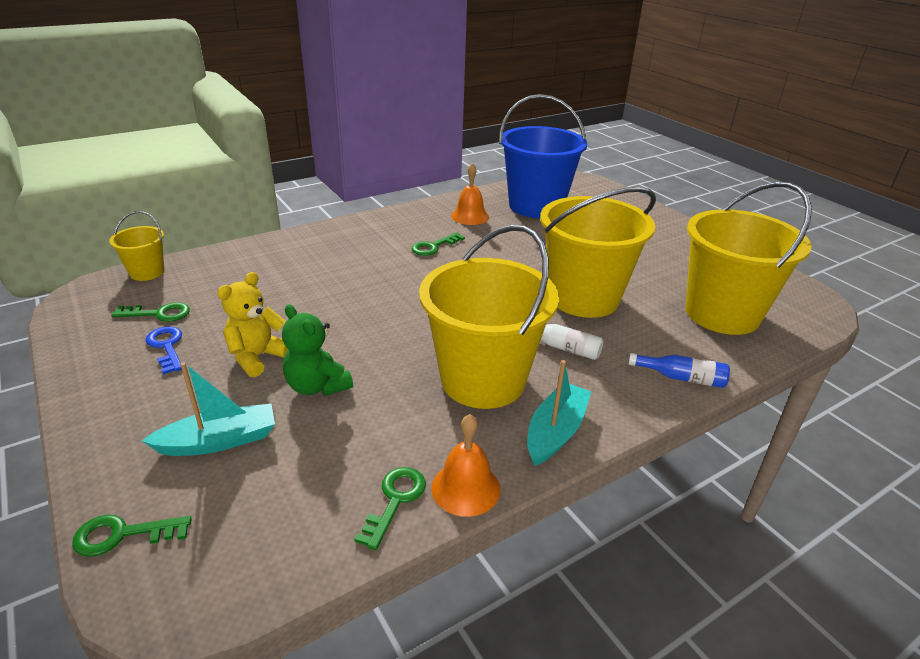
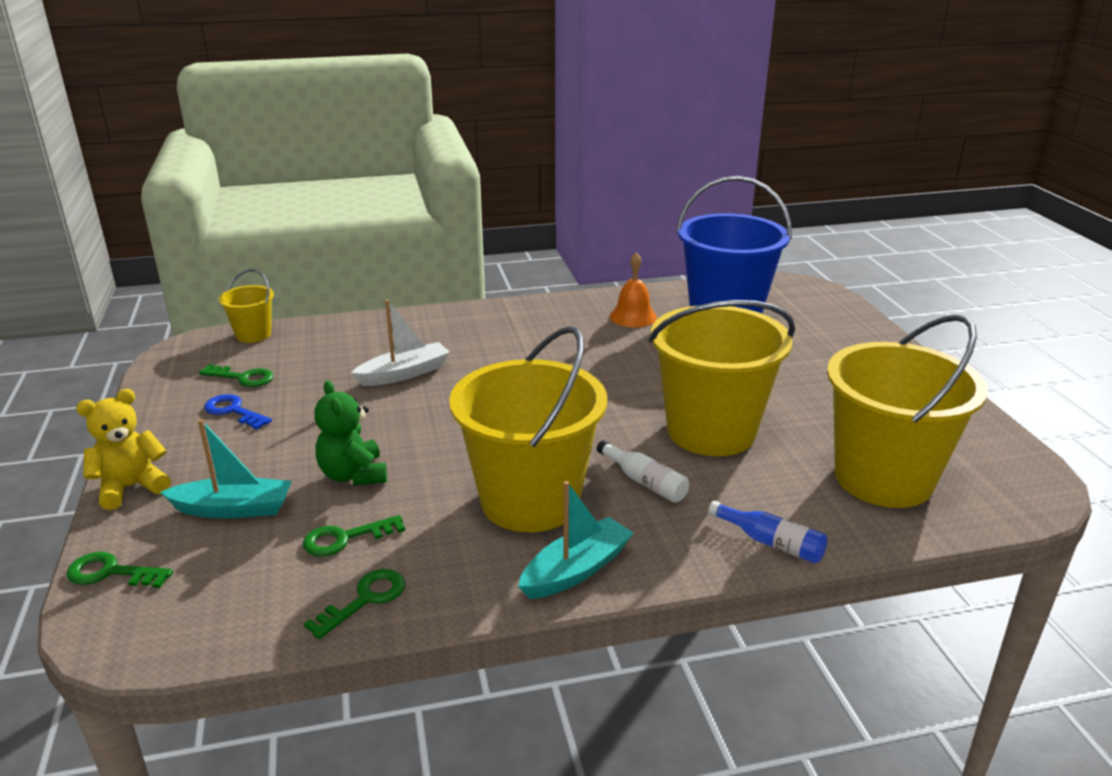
camera: 20 degrees right, 5 degrees down
(166, 347) = (233, 411): blue key -> blue key turned 45 degrees counterclockwise
(257, 357) = (312, 436): yellow teddy bear -> yellow teddy bear (131, 487)
(310, 288) = (404, 374): none -> white boat
(433, 247) = (567, 347): green key -> green key (345, 538)
(466, 488) = (442, 604): orange bell -> none

